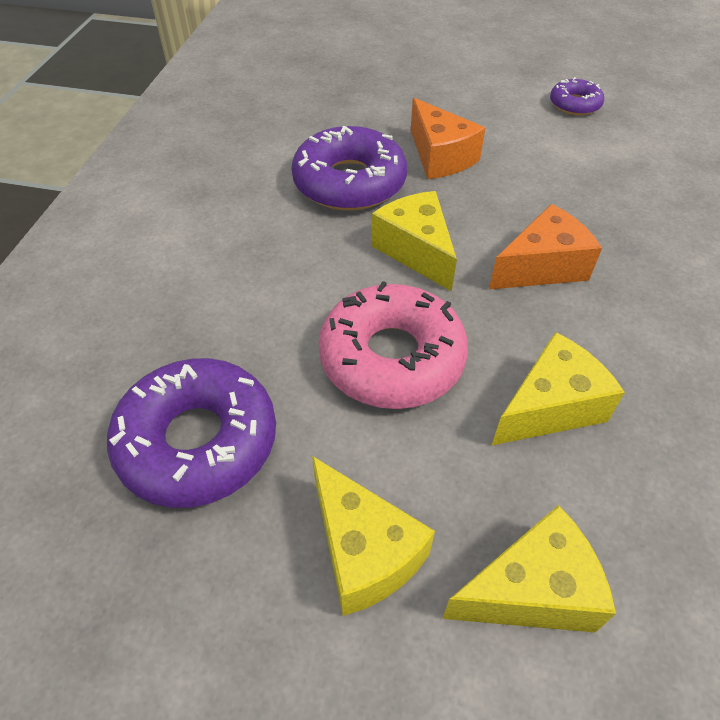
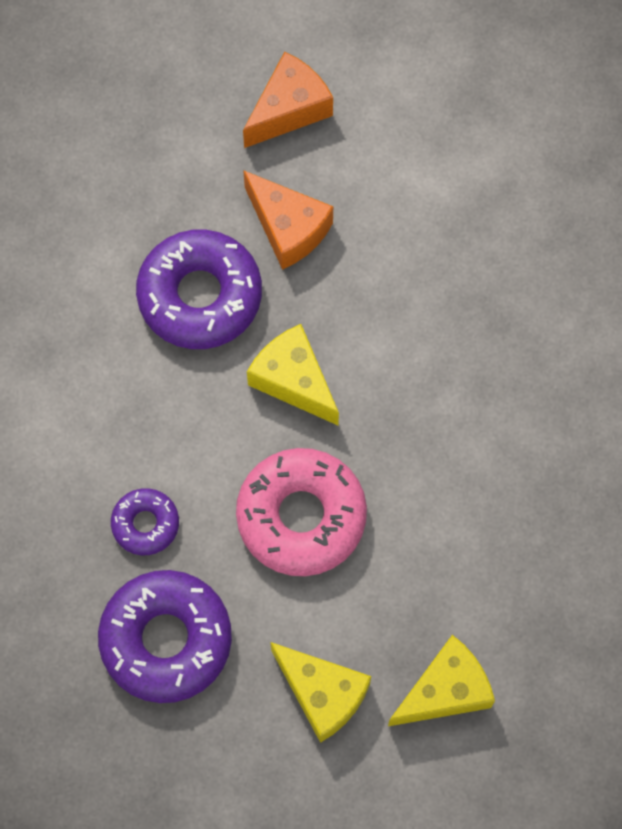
camera: 15 degrees left, 20 degrees up
(542, 267) = (418, 372): orange cheese -> orange cheese (289, 109)
(550, 407) = (442, 532): yellow cheese -> none
(574, 104) = (427, 90): purple donut -> purple donut (145, 524)

